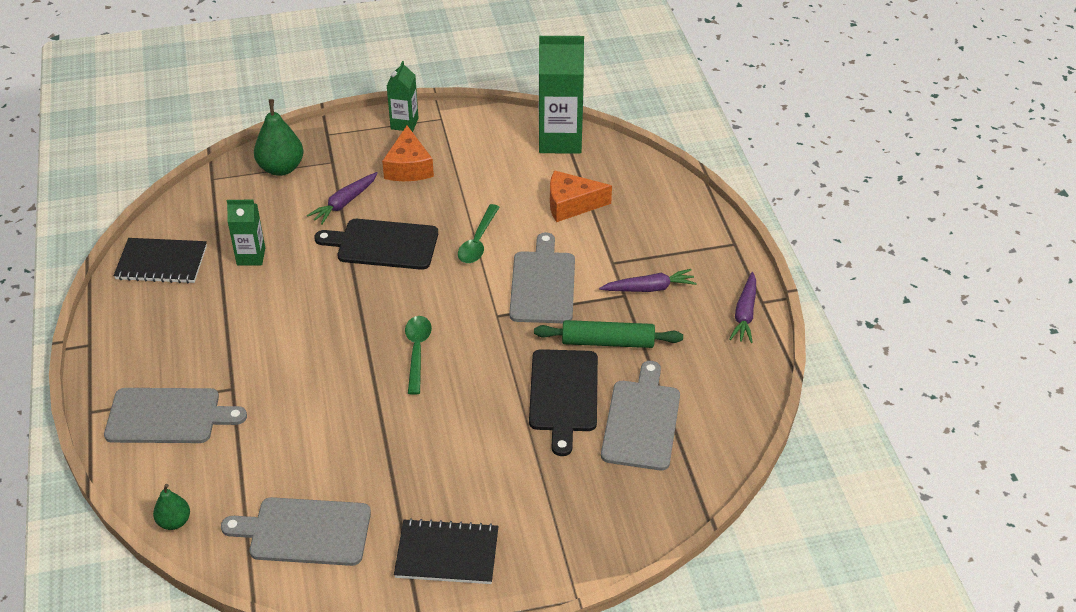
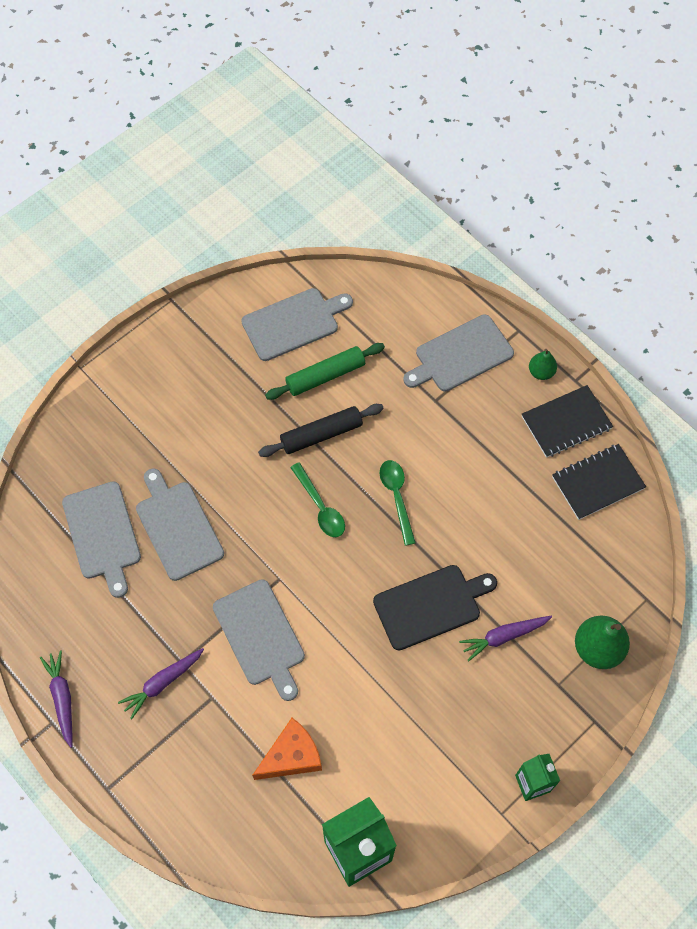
camera: 150 degrees right, 20 degrees up
(174, 522) = (385, 287): green pear -> green pear (541, 372)
(251, 256) = (531, 529): green carton -> none
(344, 203) = (503, 636): purple carrot -> purple carrot turned 120 degrees counterclockwise
(366, 410) = (321, 434): none -> black rolling pin
(408, 167) = (481, 719): orange cheese -> none
(447, 554) = (187, 355): black notebook -> black notebook (566, 422)
(478, 241) = (349, 656): green spoon -> green spoon (397, 497)
(563, 395) = (177, 527): black cutting board -> grey cutting board
(608, 342) = (169, 600): green rolling pin -> green rolling pin (325, 376)

